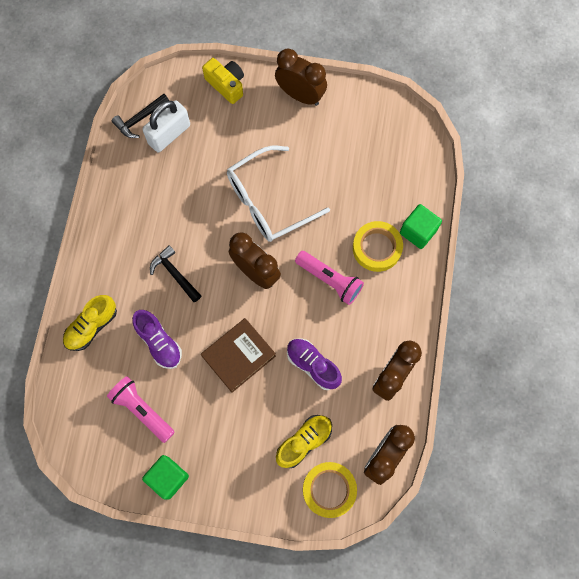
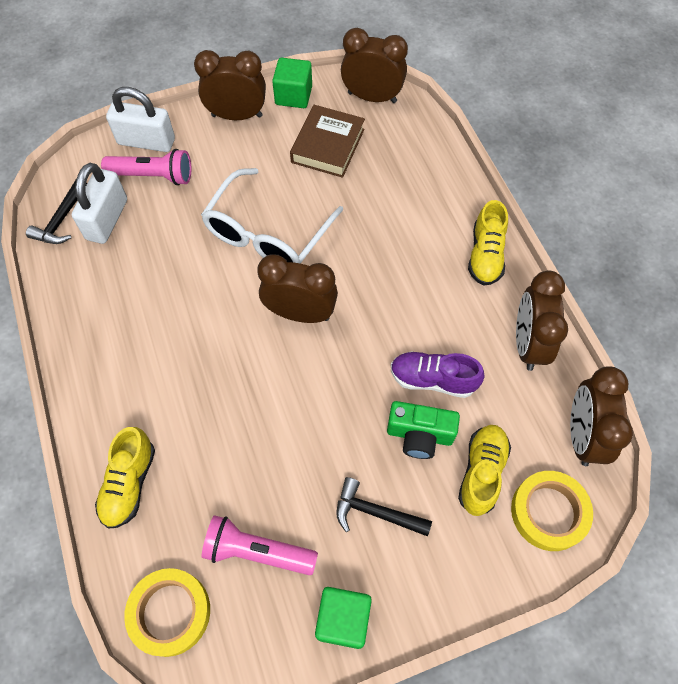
camera: 30 degrees left, 10 degrees down
(159, 342) = (230, 455): purple shoe -> none
(174, 274) = (202, 365): black hammer -> black hammer (375, 512)
(226, 85) = (146, 141): yellow camera -> white padlock
(238, 356) = (339, 417): brown book -> brown book (328, 146)
(281, 396) = (419, 435): none -> green camera
(329, 280) = (390, 279): pink flashlight -> pink flashlight (153, 176)
(377, 248) = (419, 221): yellow tape -> yellow tape (170, 612)
(406, 298) = (485, 255): none -> yellow shoe
(407, 129) = (372, 97): none -> brown clock
(418, 231) = (451, 185): green cube -> green cube (293, 95)

